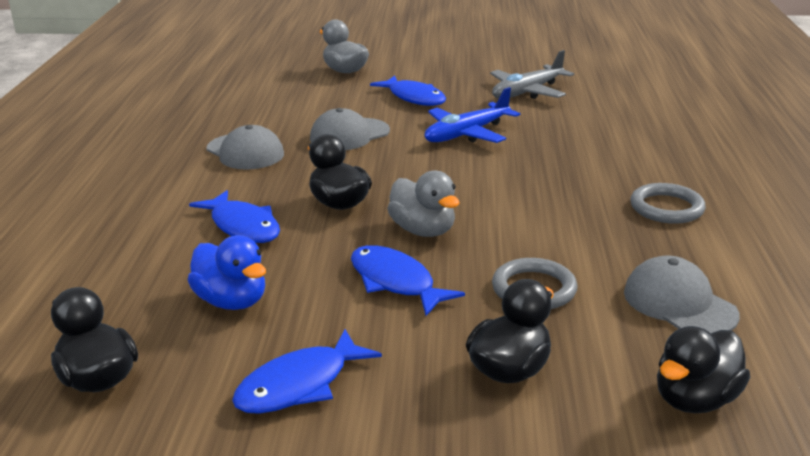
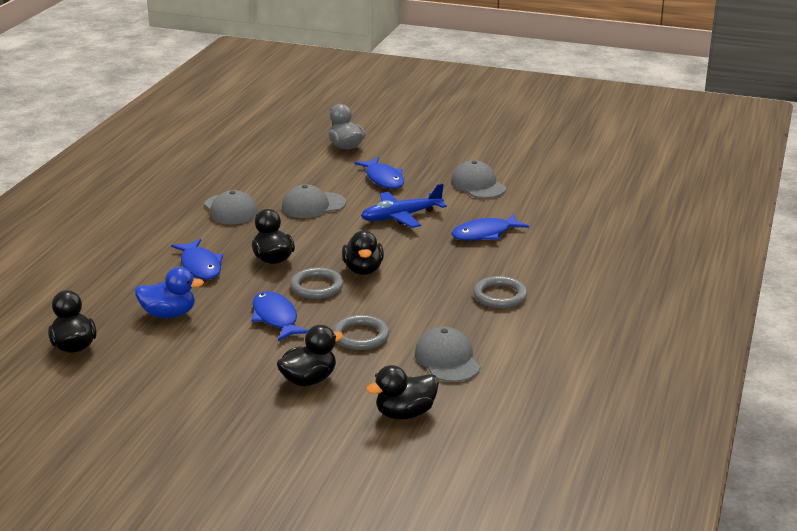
camera: 15 degrees right, 0 degrees up
(232, 301) = (169, 314): blue duck -> blue duck turned 60 degrees counterclockwise
(299, 385) = (183, 368): blue fish -> blue fish (484, 234)
(423, 230) = (317, 286): grey duck -> grey ring
(468, 200) = (363, 270): none -> black duck
(527, 92) = (478, 185): grey plane -> grey cap

